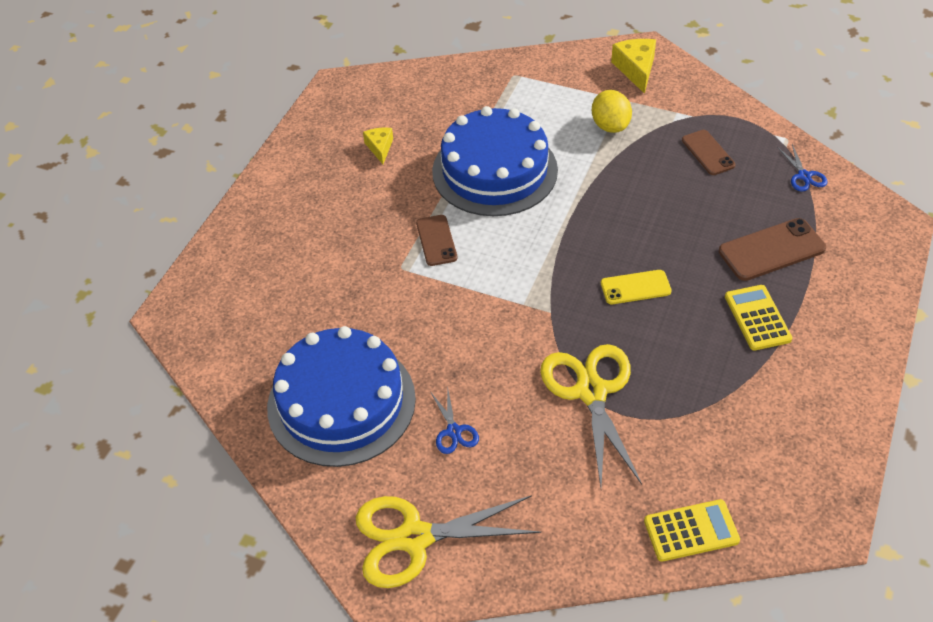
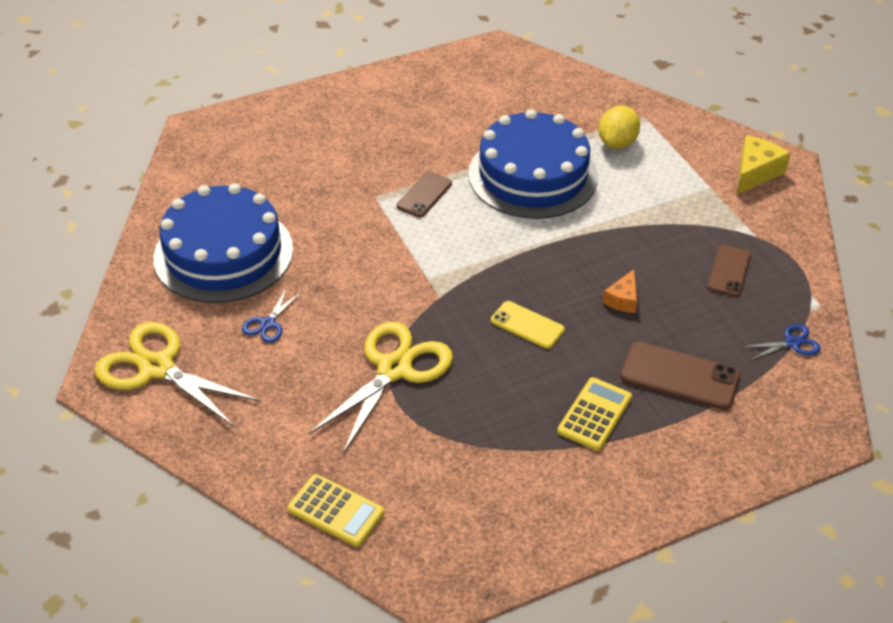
camera: 40 degrees right, 5 degrees down
(380, 148) = (469, 108): yellow cheese -> none
(610, 126) = (672, 200): yellow lemon -> yellow lemon (617, 143)
(670, 221) = (622, 299): none -> orange cheese
(804, 176) = (792, 343): blue scissors -> blue scissors turned 135 degrees counterclockwise

